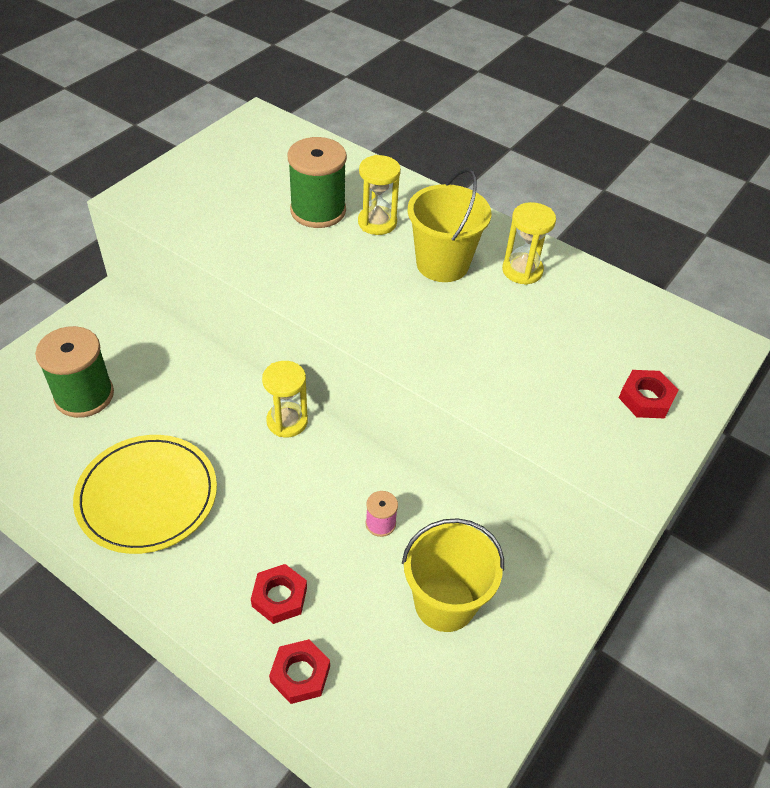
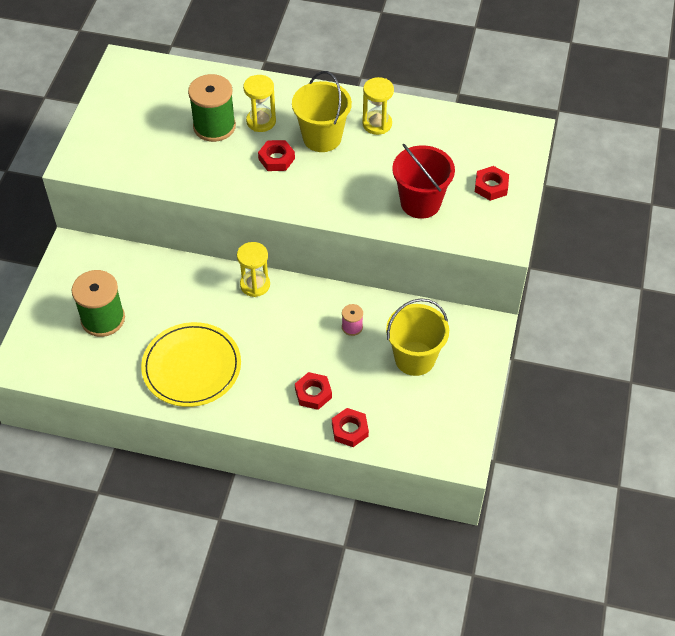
camera: 20 degrees left, 5 degrees up
(371, 269) = (276, 159): none -> red nut
(534, 386) = (420, 203): none -> red bucket

